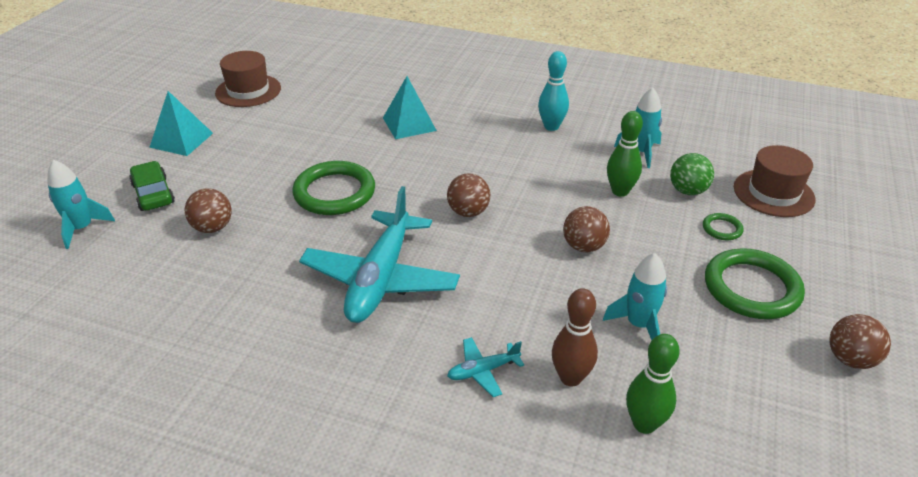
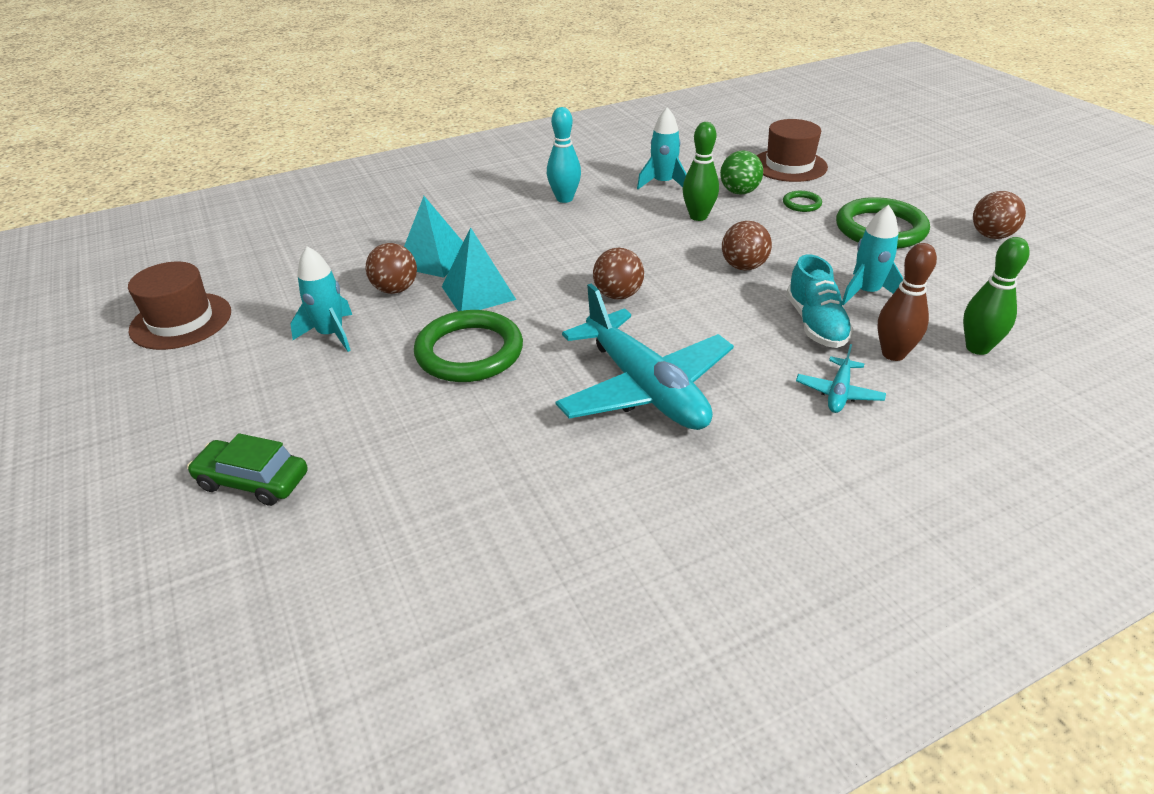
camera: 45 degrees left, 0 degrees up
(82, 228) = (219, 576): turquoise rocket -> turquoise rocket (331, 334)
(181, 140) = (183, 411): turquoise pyramid -> turquoise pyramid (478, 293)
(213, 228) = (397, 461): brown ball -> brown ball (395, 289)
(556, 318) = (816, 324): none -> turquoise shoe

